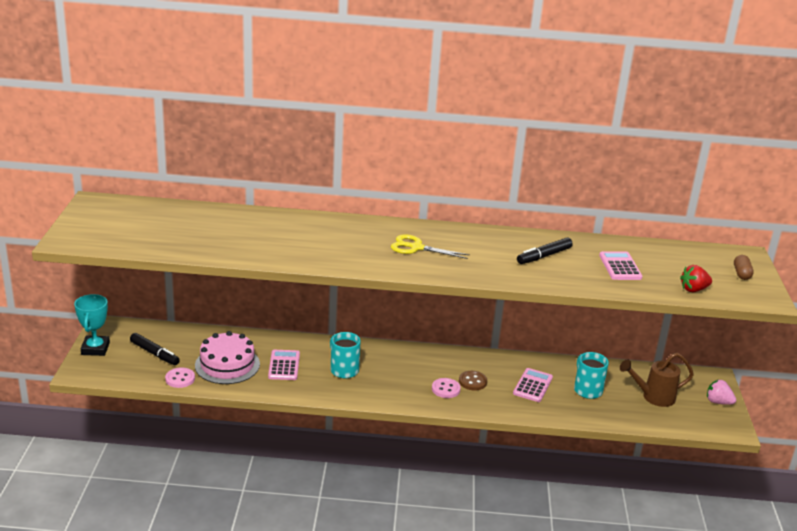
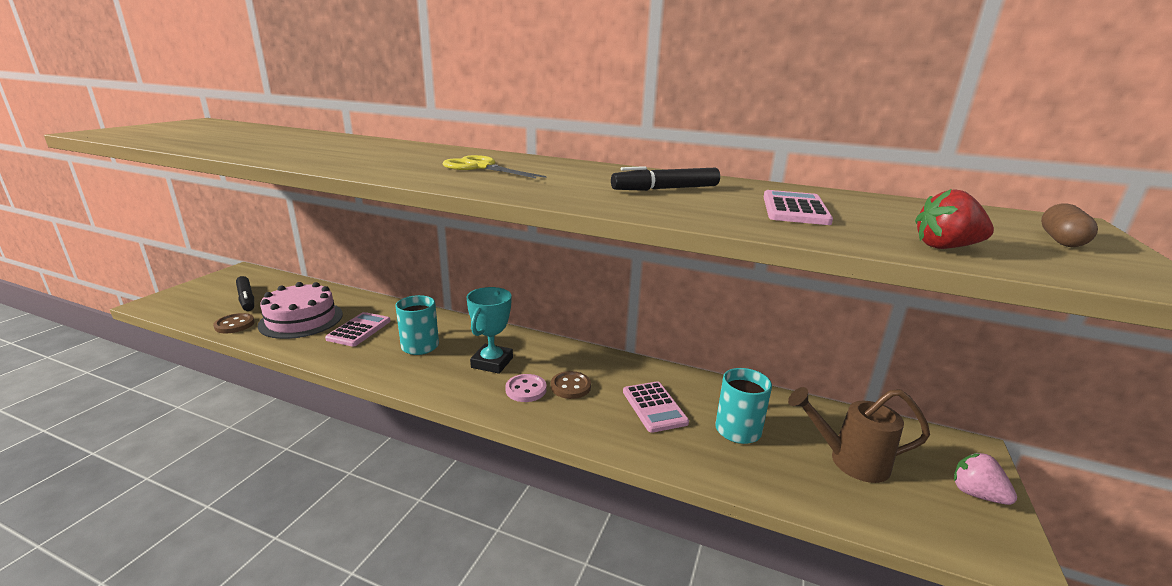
camera: 20 degrees right, 5 degrees down
(95, 349) = (200, 286): turquoise trophy -> turquoise trophy (492, 362)
(180, 379) = (234, 325): pink button -> brown button
(533, 385) = (654, 407): pink calculator -> pink calculator turned 120 degrees clockwise

